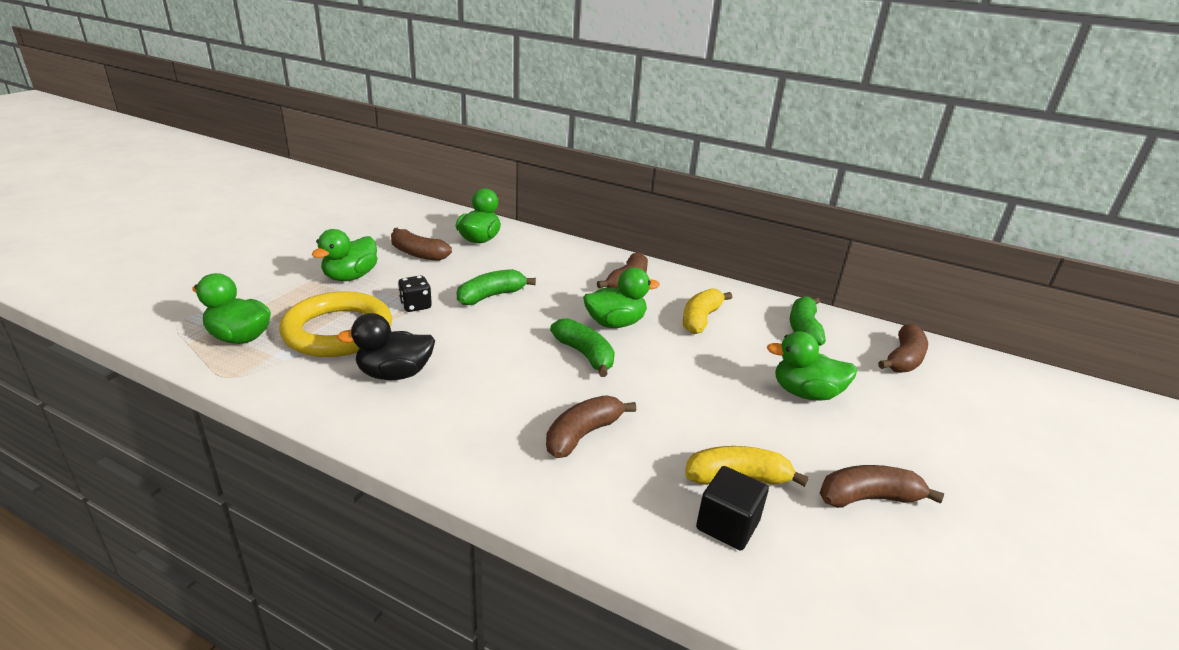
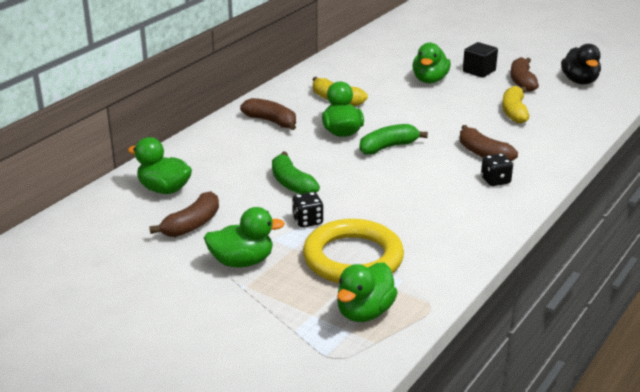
camera: 80 degrees left, 0 degrees up
(350, 277) = (242, 262): green duck -> green duck turned 45 degrees counterclockwise
(395, 374) = (420, 225): black duck -> black duck (579, 81)
(504, 442) = (495, 180): none -> black dice
(727, 525) = (552, 120): black cube -> black cube (479, 71)
(804, 329) = (351, 67): green banana -> none
(903, 359) = (389, 45): brown banana -> none

